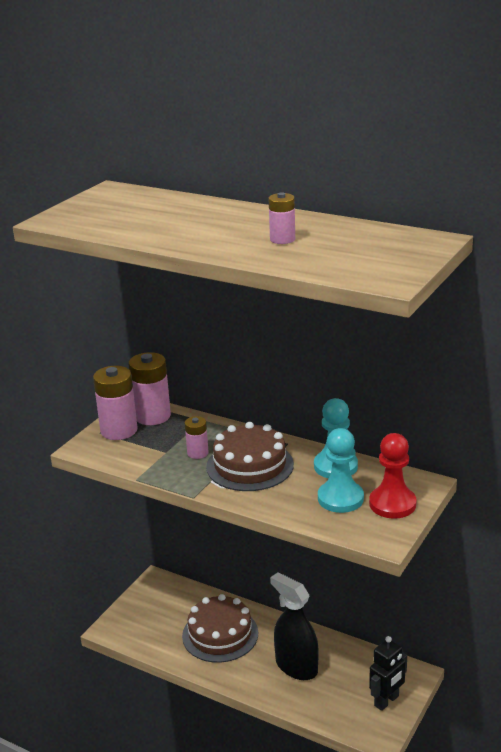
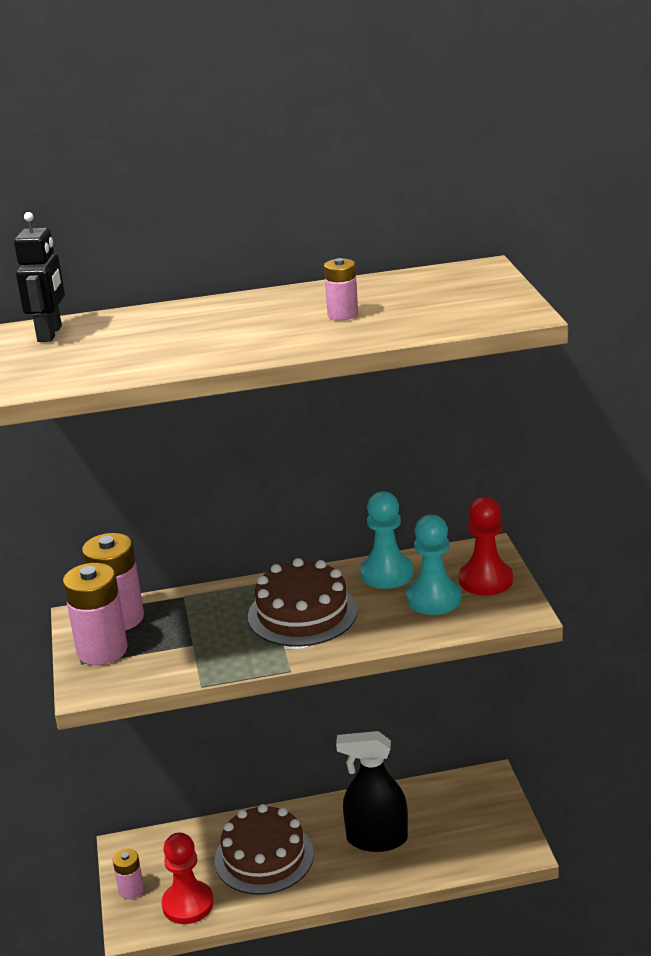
camera: 40 degrees left, 0 degrees up
(150, 635) = (188, 904): none -> red pawn
(197, 453) = (229, 629): pink battery -> pink battery (131, 890)
(387, 701) = (493, 817): black robot -> black robot (50, 334)

